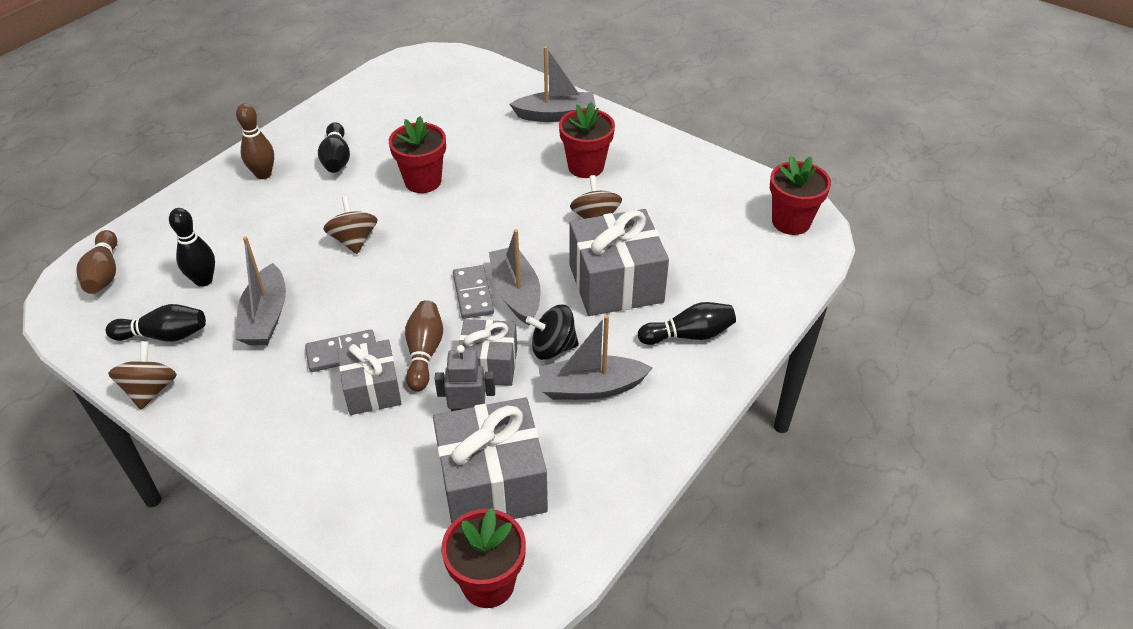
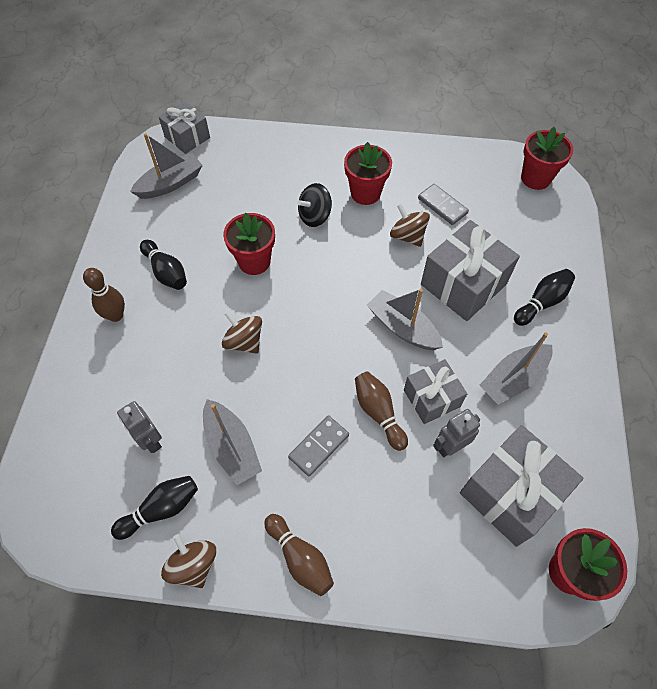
camera: 30 degrees left, 15 degrees up
(104, 273) = (55, 480): brown bowling pin -> brown bowling pin (300, 558)
(203, 280) = (150, 440): black bowling pin -> grey robot
(372, 390) = (367, 465): grey gift -> grey gift (187, 137)
(473, 294) = (373, 344): grey domino -> grey domino (442, 206)
(553, 347) = (463, 360): black spinning top -> black spinning top (315, 216)
(556, 115) = (307, 156): grey boat -> grey boat (170, 183)

